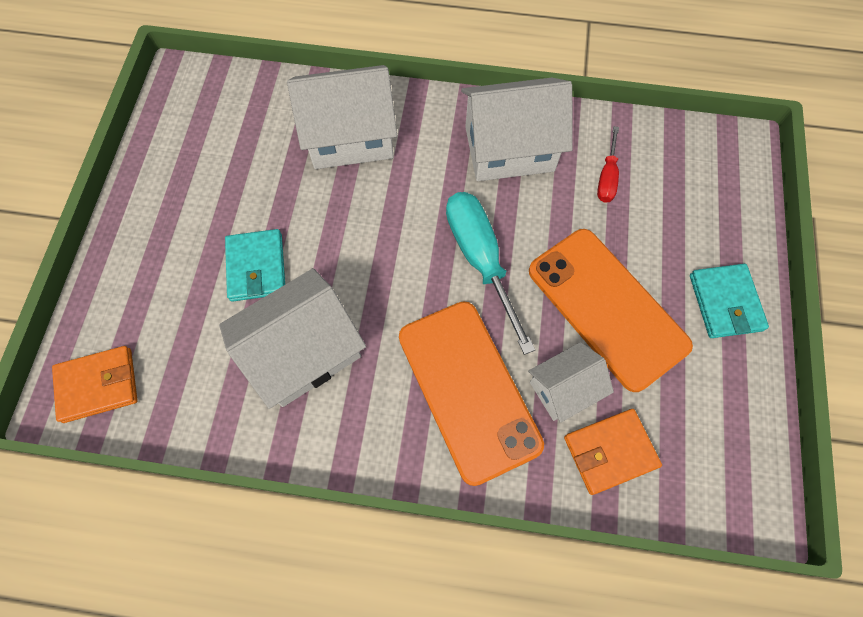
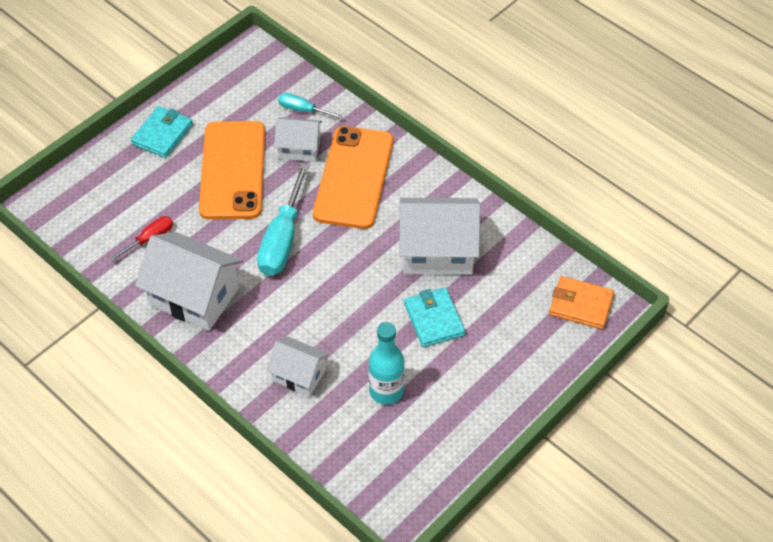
camera: 145 degrees left, 15 degrees down
(256, 267) = (434, 319): turquoise wallet -> turquoise wallet turned 45 degrees counterclockwise
(258, 169) = (386, 391): none -> turquoise bottle
(350, 137) = (299, 375): white house -> white house, size x0.58
(610, 451) = (303, 110): orange wallet -> turquoise screwdriver

